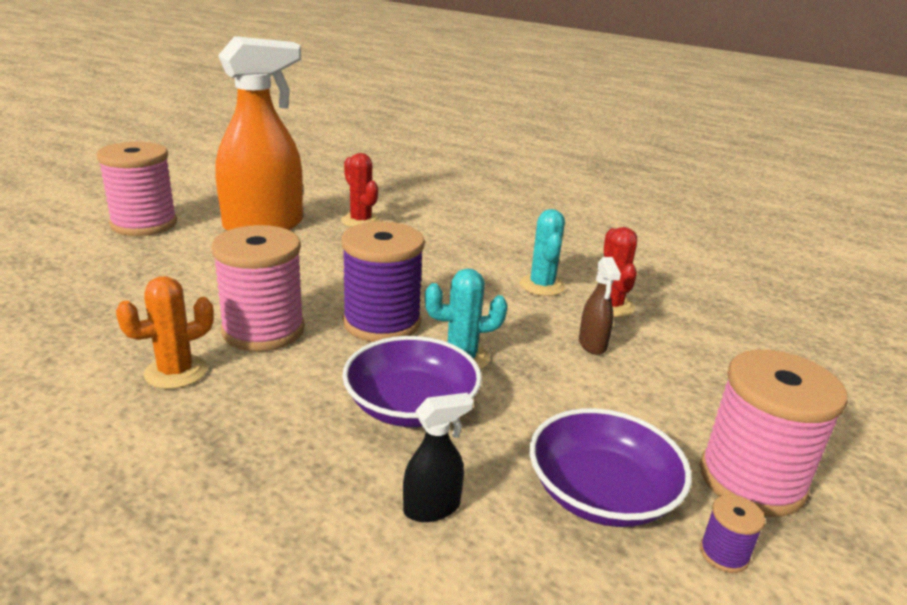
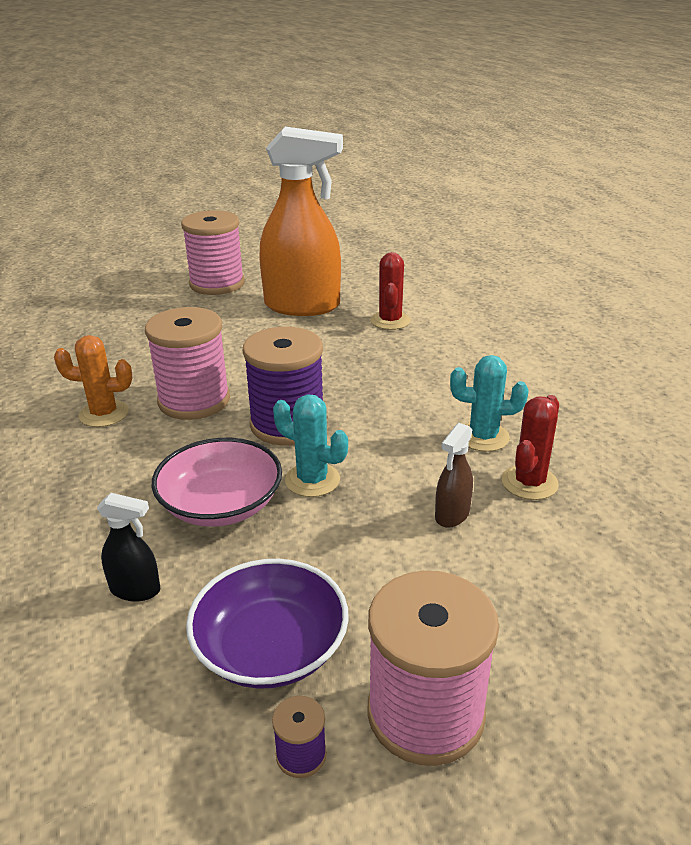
camera: 40 degrees right, 5 degrees up
(411, 405) = (221, 504): purple bowl -> pink bowl
(542, 285) = (483, 437): turquoise cactus -> turquoise cactus turned 60 degrees clockwise

